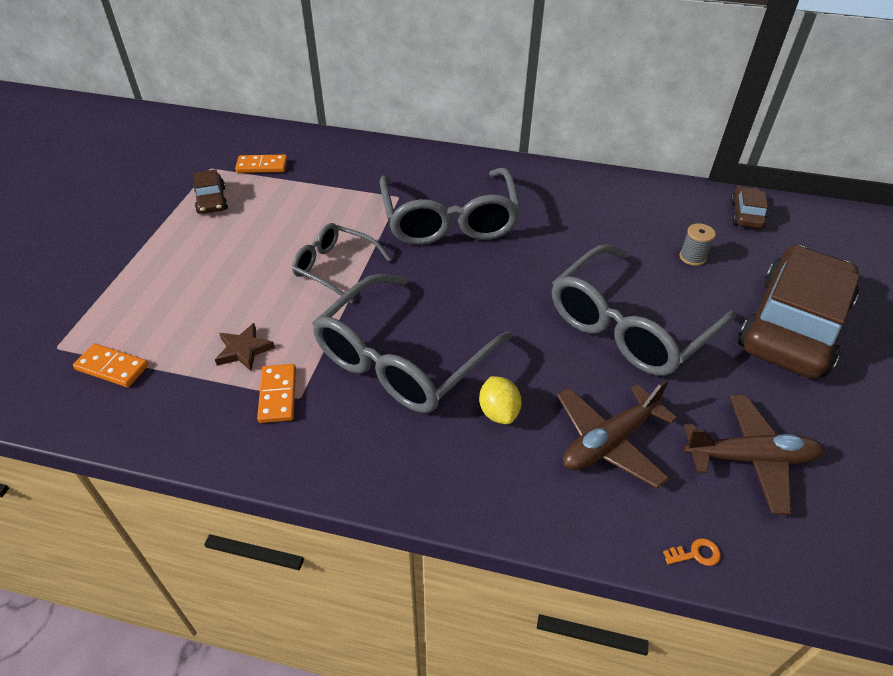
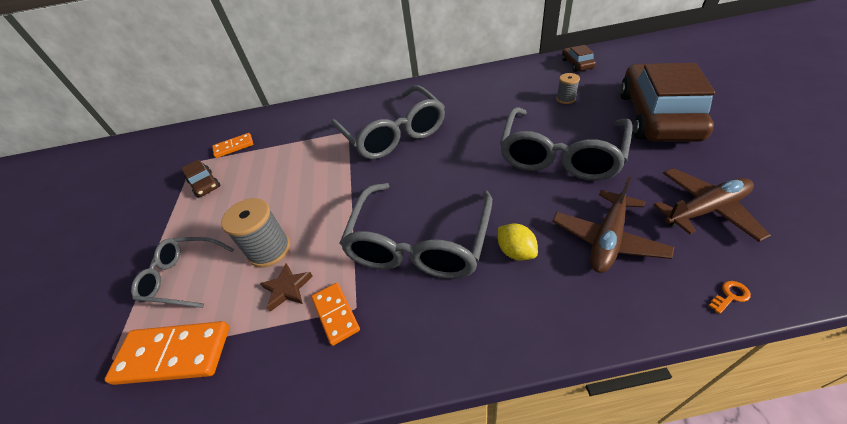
camera: 15 degrees left, 0 degrees up
(112, 367) = (174, 354): orange domino -> orange domino, size x1.68
(245, 302) = (269, 250): none -> grey spool
(335, 267) = (328, 196): grey glasses -> grey glasses (183, 277)

